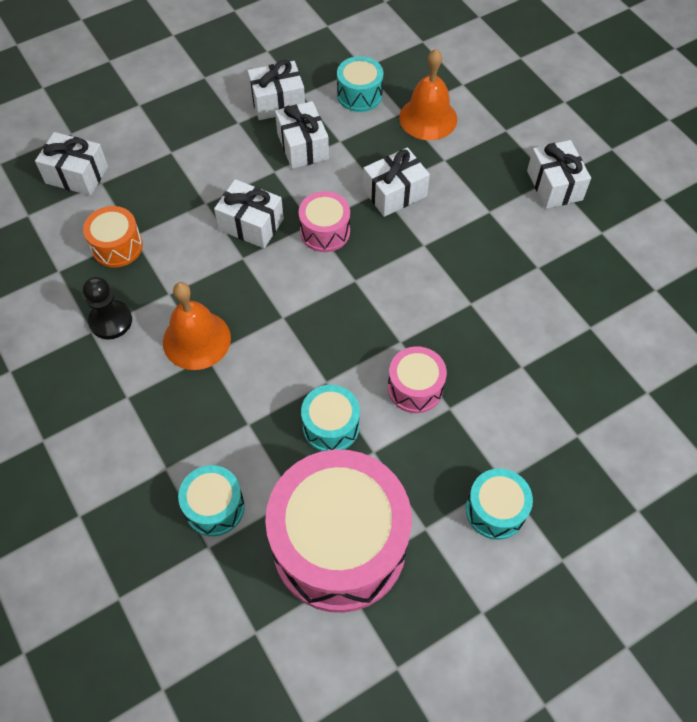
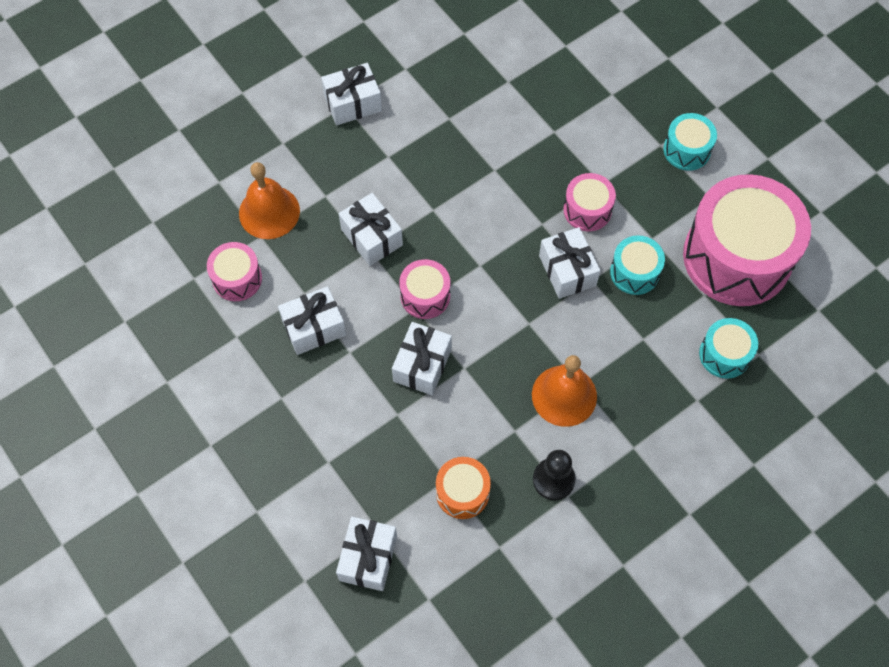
camera: 95 degrees left, 5 degrees up
(277, 102) = (250, 360): white gift -> white gift (567, 270)
(359, 95) = (237, 278): turquoise drum -> pink drum

